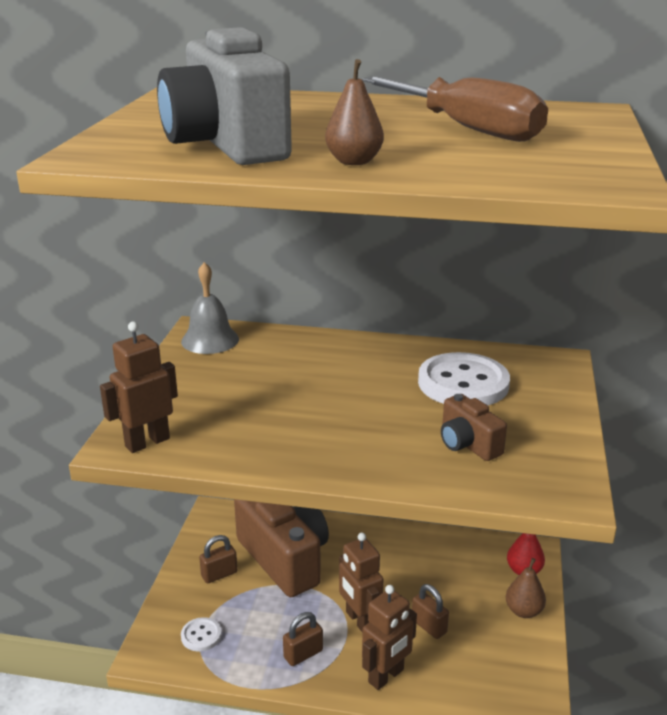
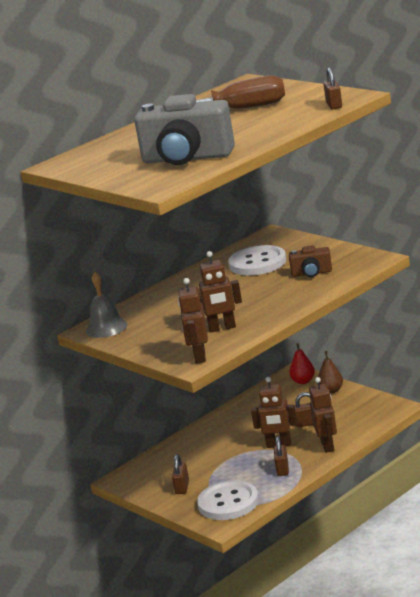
camera: 50 degrees left, 5 degrees down
(201, 635) = (228, 503): white button -> white button, size x2.12
(245, 428) = (222, 328): none -> brown robot
(284, 559) = (197, 460): brown camera -> none
(354, 162) = (254, 136): brown pear -> none
(552, 182) = (334, 105): none -> brown padlock

